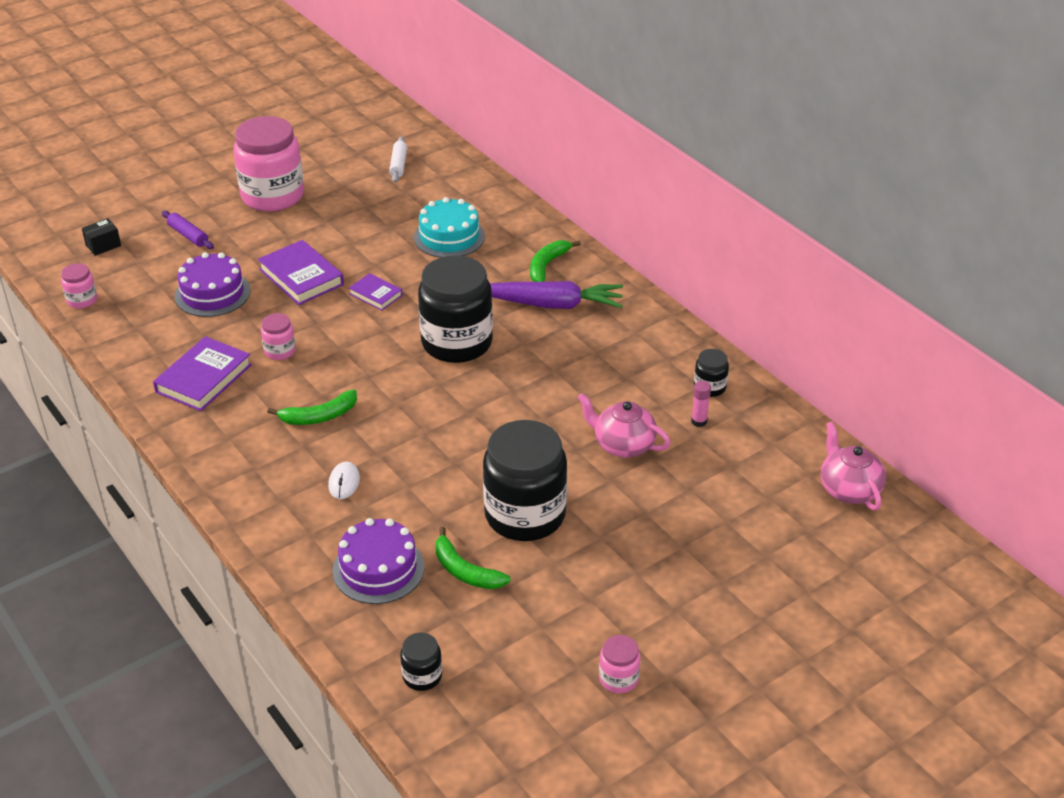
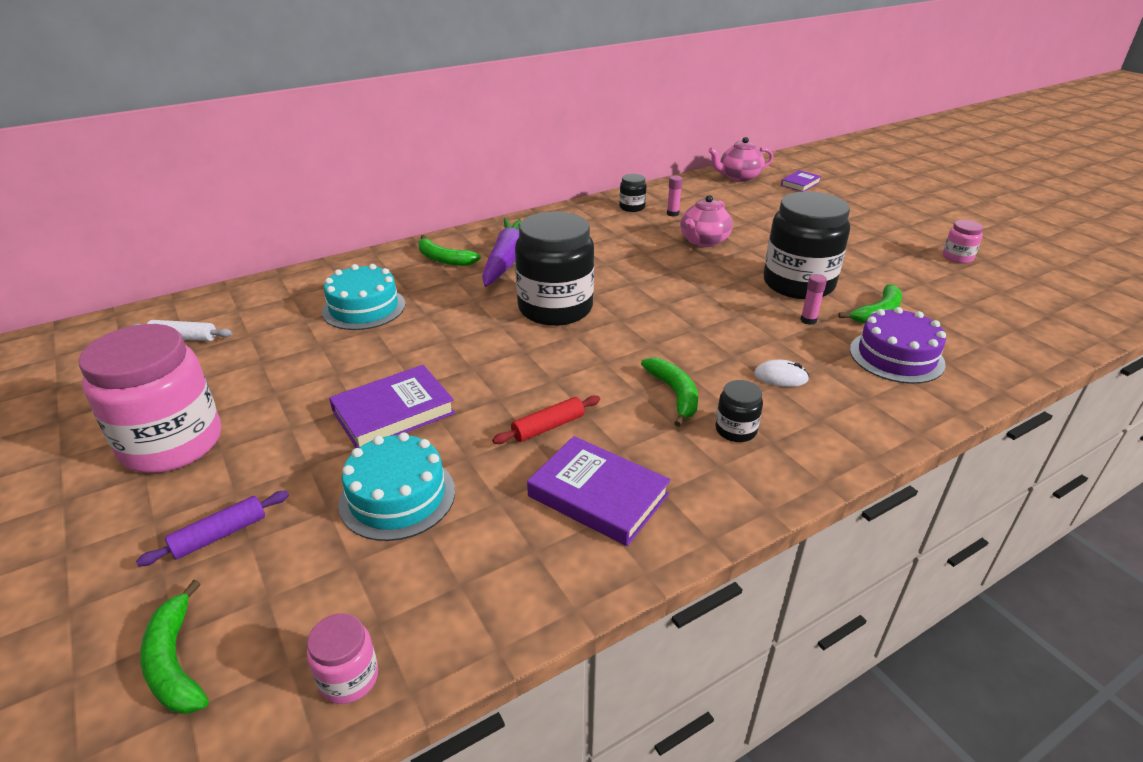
camera: 85 degrees left, 5 degrees down
(103, 245) = (175, 662): black box -> green banana
(212, 293) = (397, 497): purple cake -> turquoise cake
(280, 351) = (548, 427): pink jar -> red rolling pin
(375, 294) = (454, 356): purple book -> purple book (800, 184)
(422, 676) = (1012, 336): black jar -> black jar (735, 430)
(446, 513) = (808, 320): none -> pink glue stick

